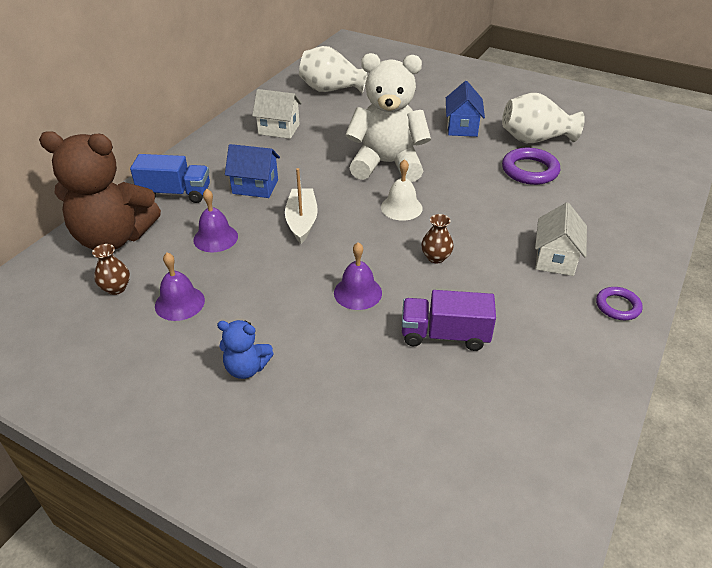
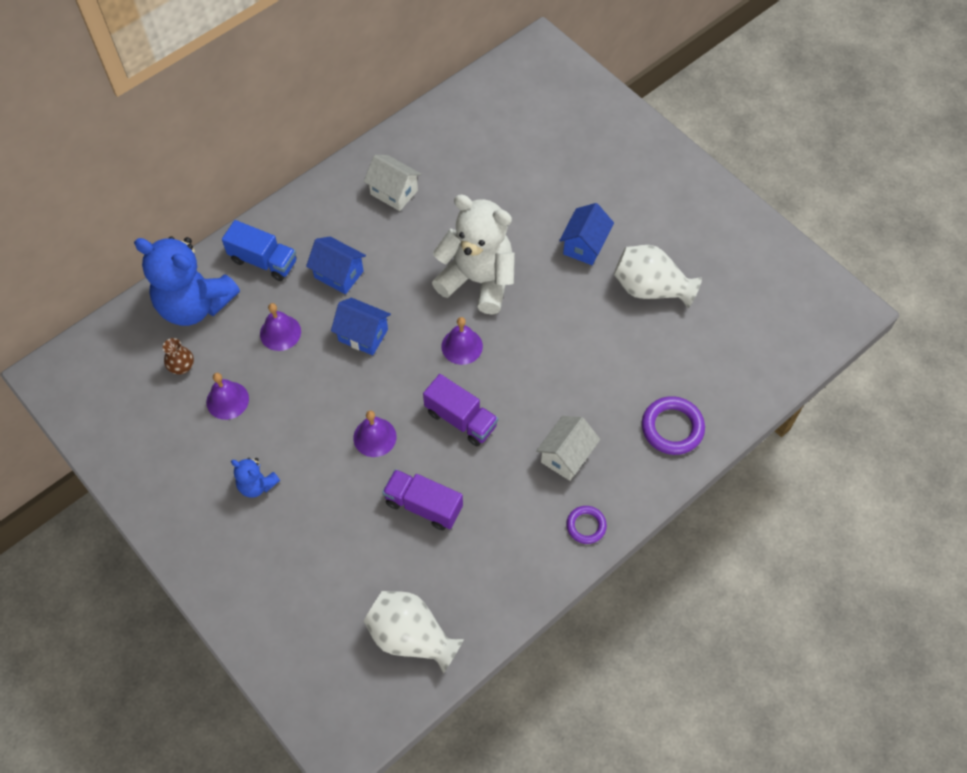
camera: 20 degrees right, 20 degrees up
(114, 238) = (195, 304): brown teddy bear -> blue teddy bear
(302, 221) = (363, 335): white boat -> blue house
(331, 90) = (477, 138): white vase -> white vase (411, 636)
(401, 207) = (462, 346): white bell -> purple bell
(436, 257) = (461, 419): brown vase -> purple truck
(530, 170) = (615, 334): purple ring -> purple ring (672, 428)

